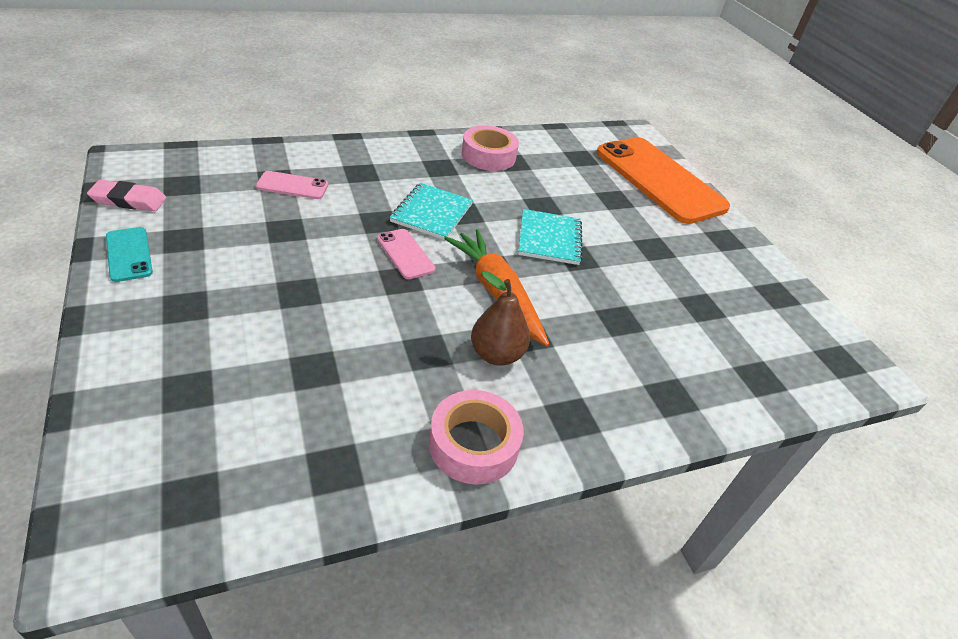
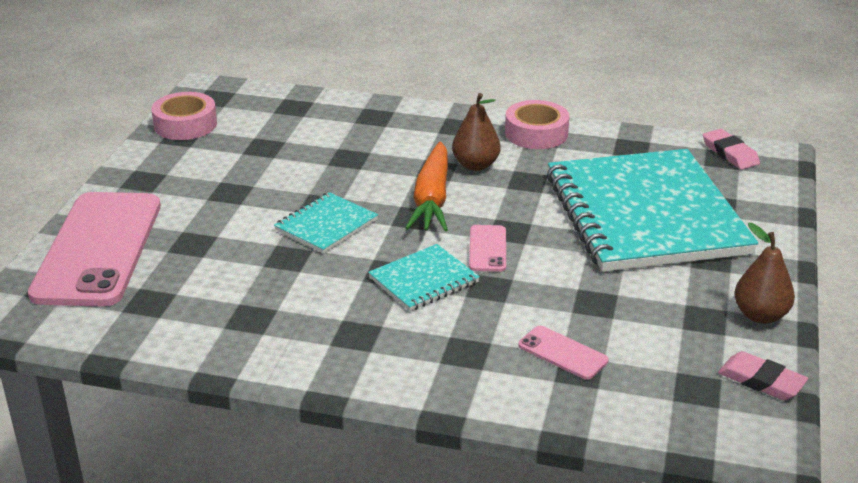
camera: 140 degrees left, 10 degrees down
(129, 254) = (760, 315): turquoise phone -> brown pear
(178, 517) = (730, 153): none -> pink eraser
(273, 344) = (645, 214): none -> turquoise notebook
(488, 156) = (273, 334): pink tape -> pink tape (185, 124)
(659, 180) = (98, 249): orange phone -> pink phone

